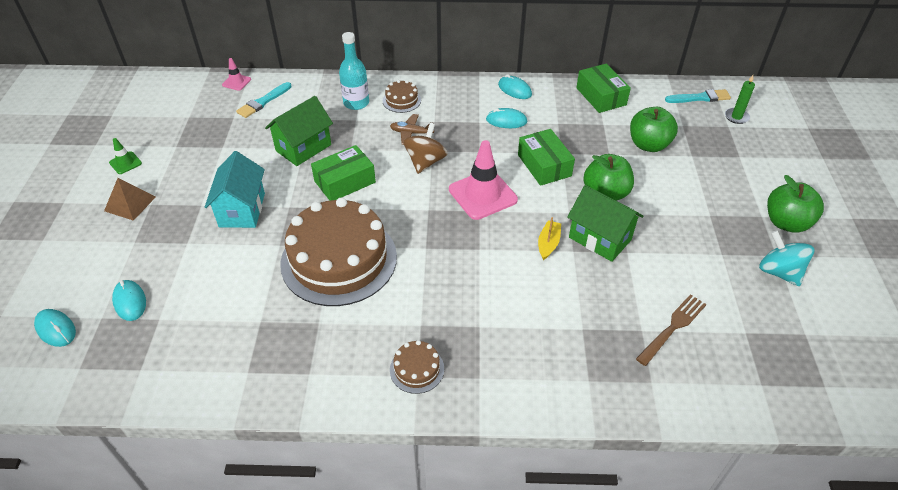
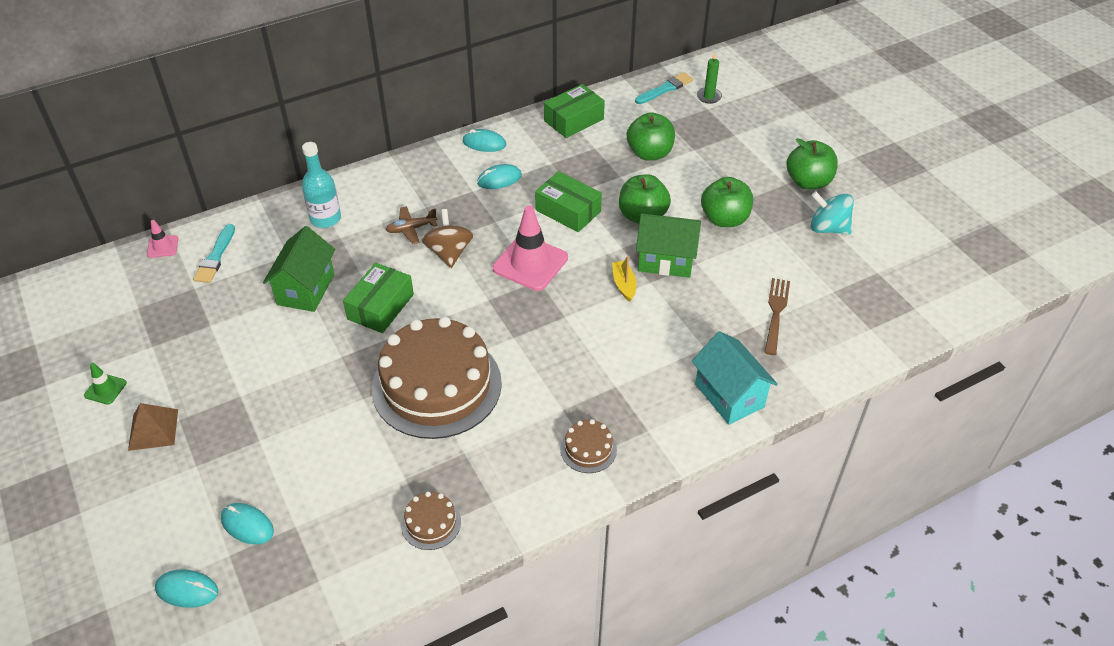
camera: 30 degrees left, 0 degrees up
(242, 210) = (292, 381): turquoise house -> turquoise house (729, 395)
(401, 100) = (374, 197): brown cake -> brown cake (431, 523)
(601, 96) = (573, 120): green box -> green box turned 75 degrees counterclockwise
(680, 224) = (724, 219): none -> green apple

